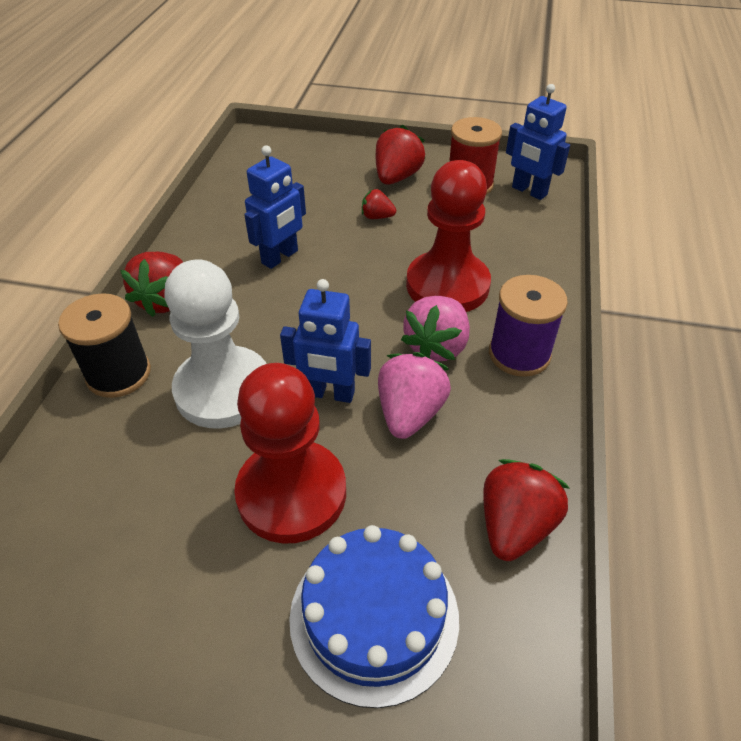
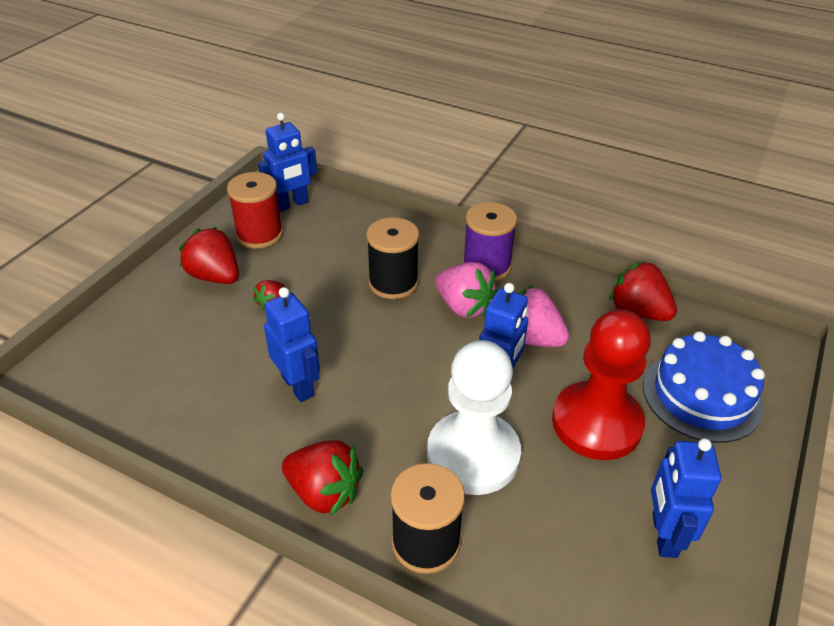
camera: 75 degrees left, 5 degrees down
(137, 574) = (663, 535): none -> blue robot
(447, 285) = (393, 283): red pawn -> black spool

